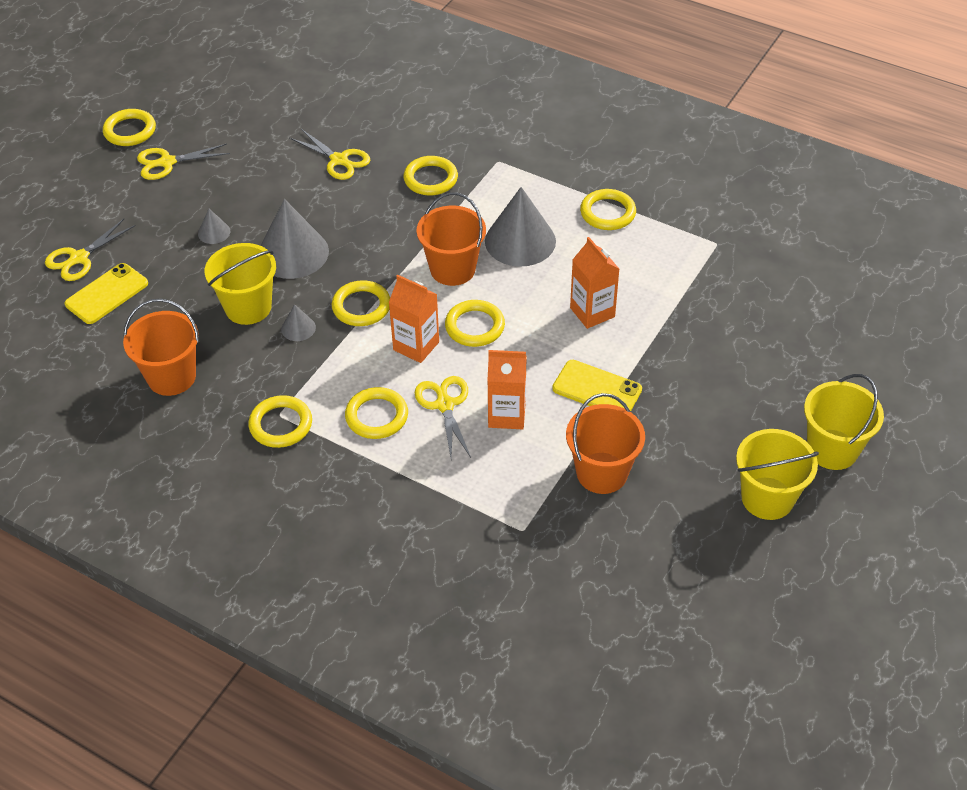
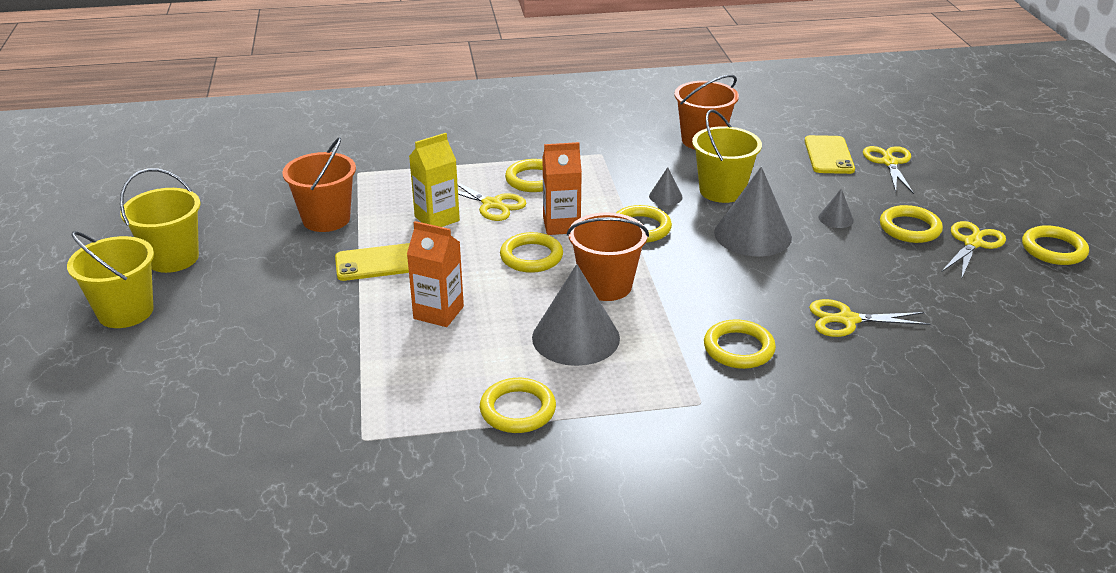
camera: 140 degrees right, 15 degrees down
(281, 424) = (592, 151): yellow ring -> yellow ring (909, 228)
(507, 415) = (437, 218): orange carton -> yellow carton

